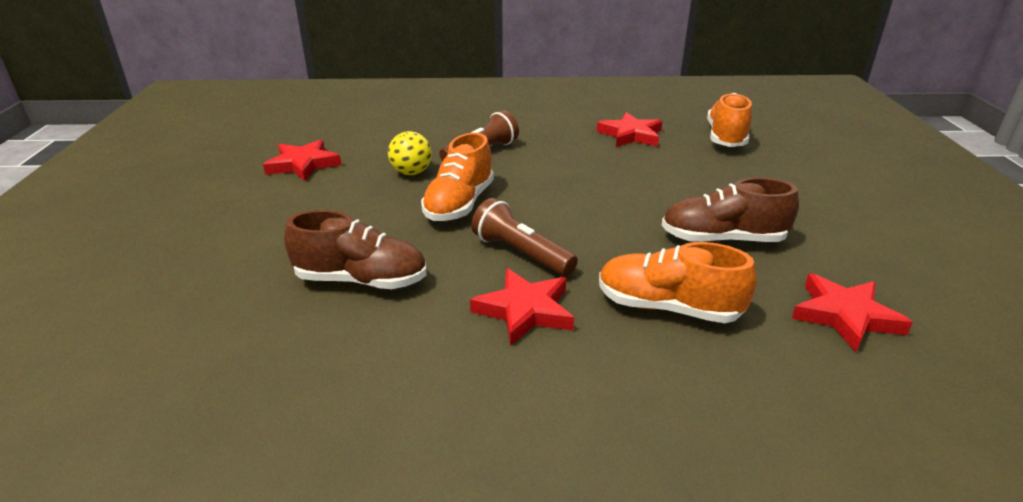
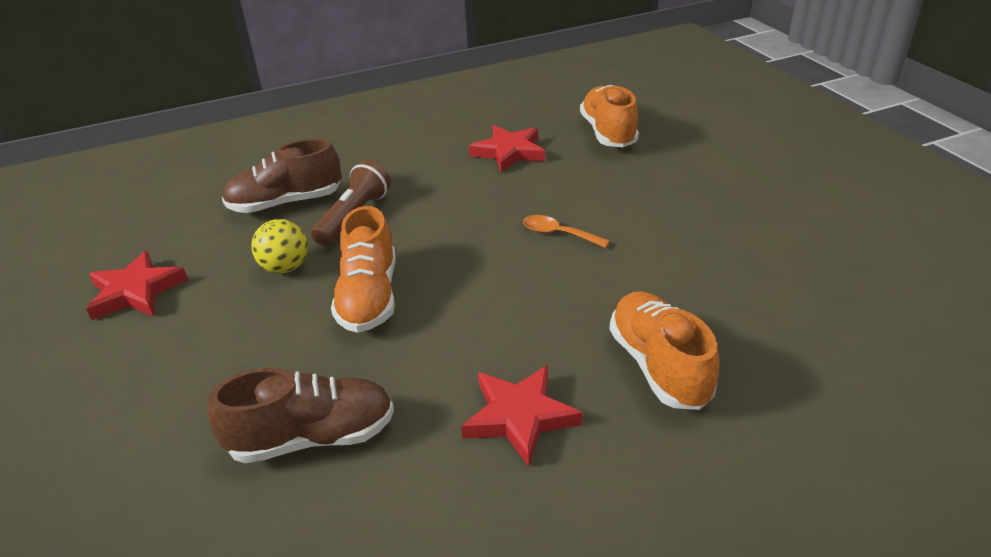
camera: 20 degrees left, 5 degrees up
(521, 253) = (475, 344): brown flashlight -> none
(637, 197) = (558, 234): none -> orange spoon
(667, 307) = (659, 366): orange shoe -> orange shoe turned 75 degrees clockwise
(722, 239) = (668, 265): brown shoe -> brown shoe (285, 203)
(845, 316) = (818, 323): red star -> none

